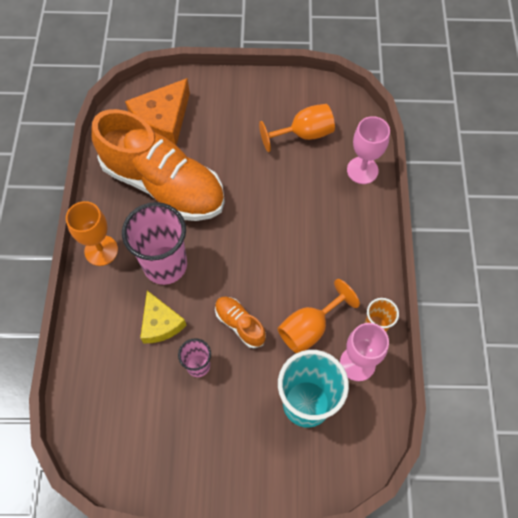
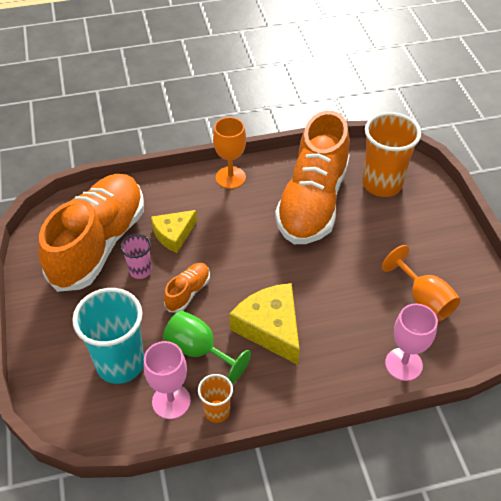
camera: 75 degrees right, 15 degrees down
(147, 403) = (99, 244): none -> orange shoe
(163, 120) = (382, 184): orange cheese -> orange cup
(165, 265) = (231, 223): pink cup -> none
(300, 261) = (270, 328): none -> yellow cheese
(309, 328) = (199, 350): orange goblet -> green goblet

